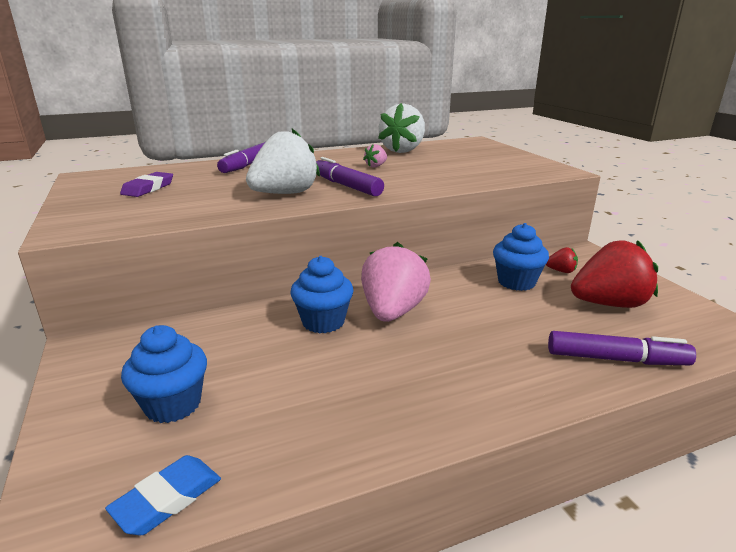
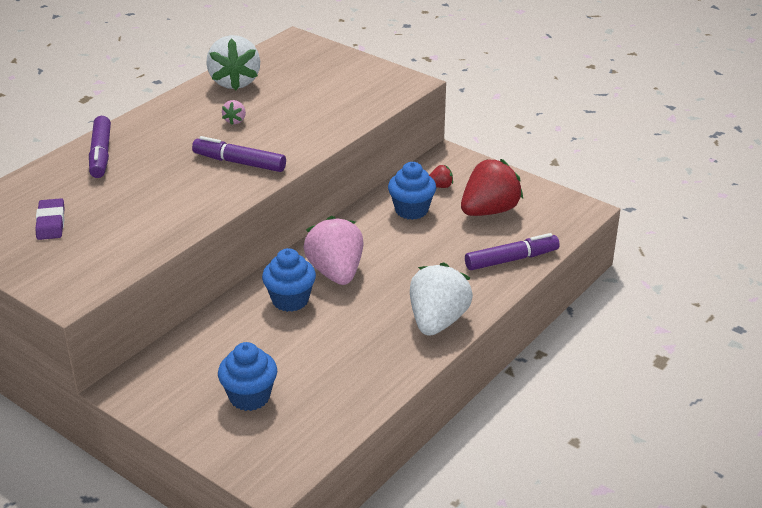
camera: 30 degrees left, 10 degrees up
(167, 499) = (311, 441): blue eraser -> none
(285, 194) = (196, 191): white strawberry -> white strawberry (437, 321)

